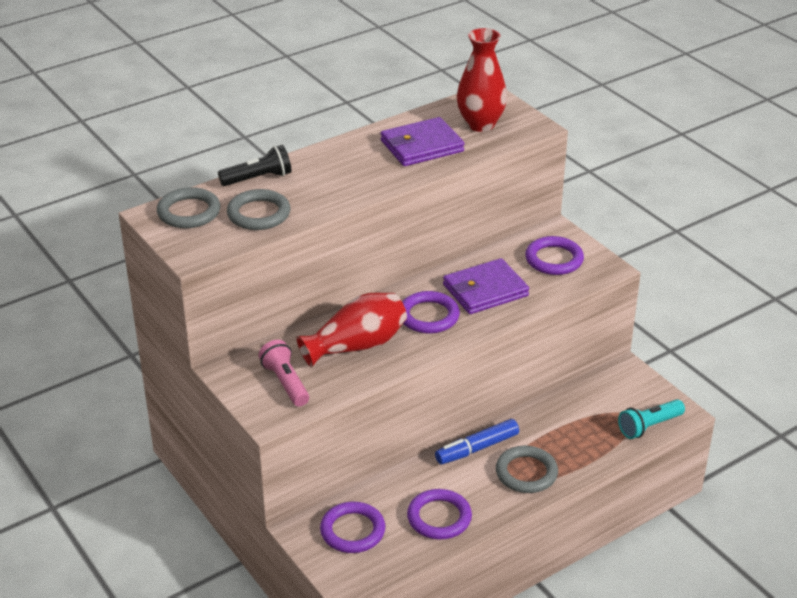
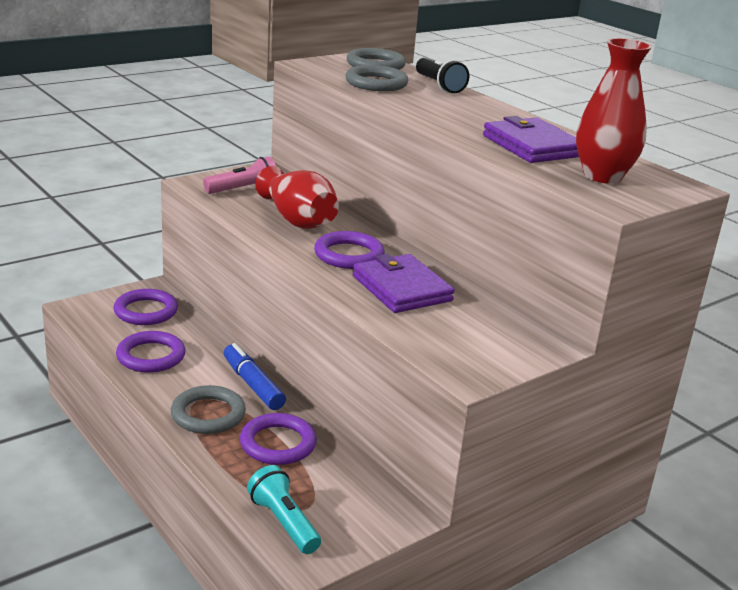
camera: 85 degrees right, 10 degrees down
(554, 259) = (479, 338): purple ring -> purple ring (278, 444)

